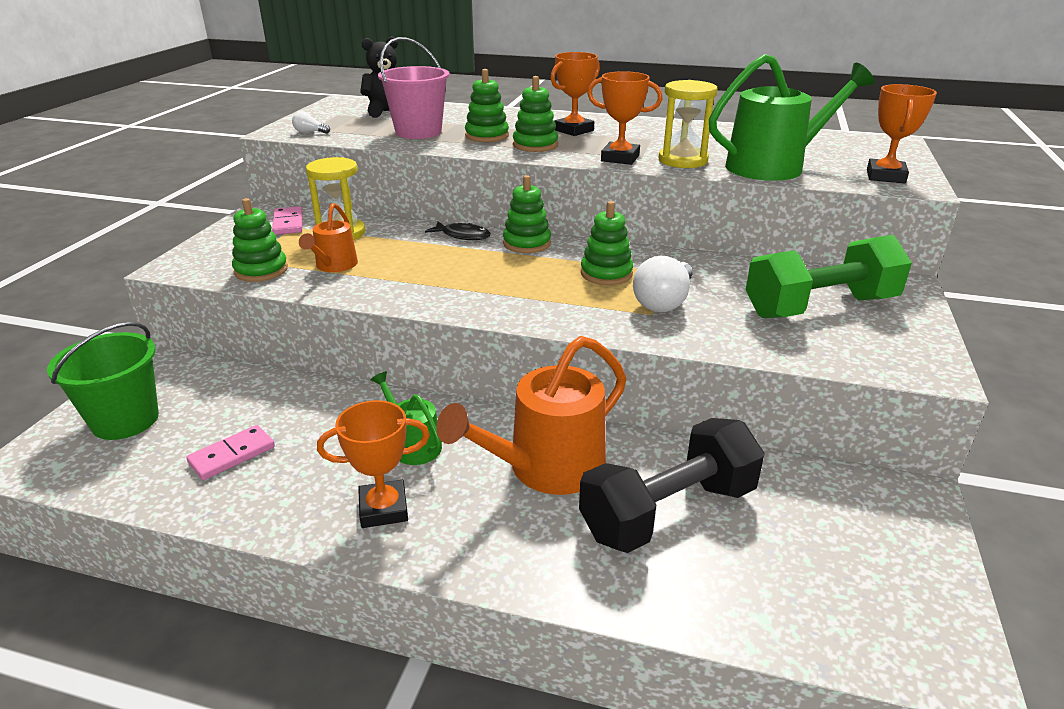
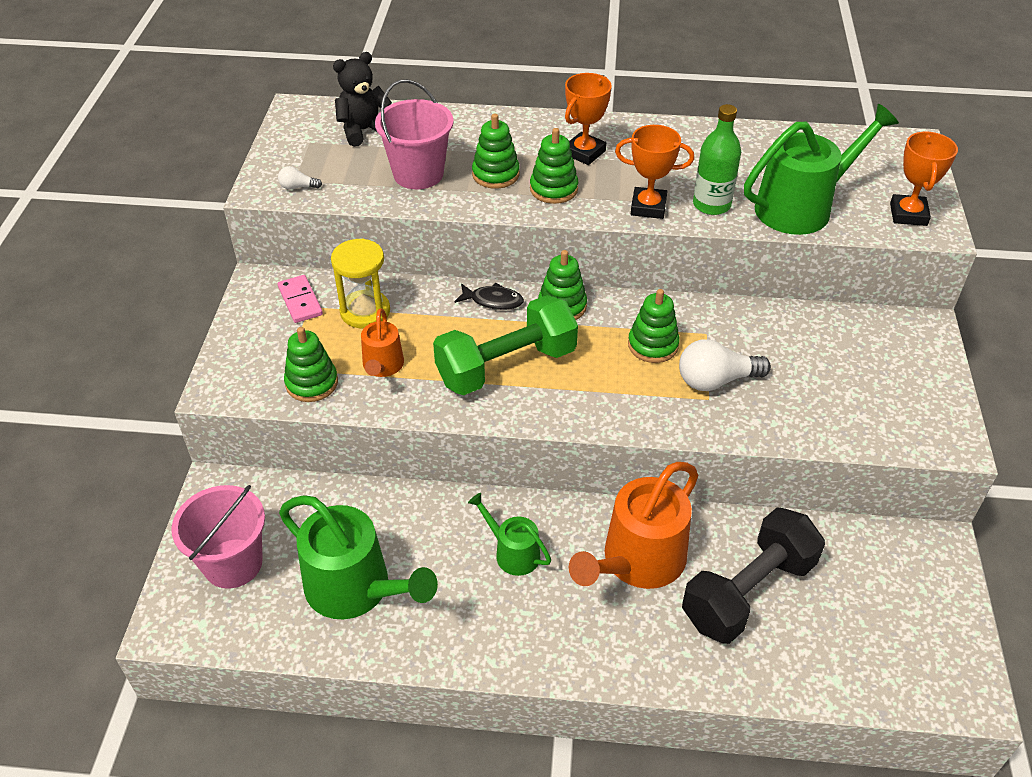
camera: 10 degrees left, 15 degrees up
(125, 420) = (233, 563): green bucket -> pink bucket
(232, 455) = (355, 588): pink domino -> green watering can
(383, 509) = (514, 625): orange trophy -> none
(664, 302) = (715, 380): white light bulb -> white light bulb turned 60 degrees clockwise
(683, 160) = (711, 205): yellow hourglass -> green bottle
(820, 307) = (855, 370): green dumbbell -> green dumbbell (506, 366)

